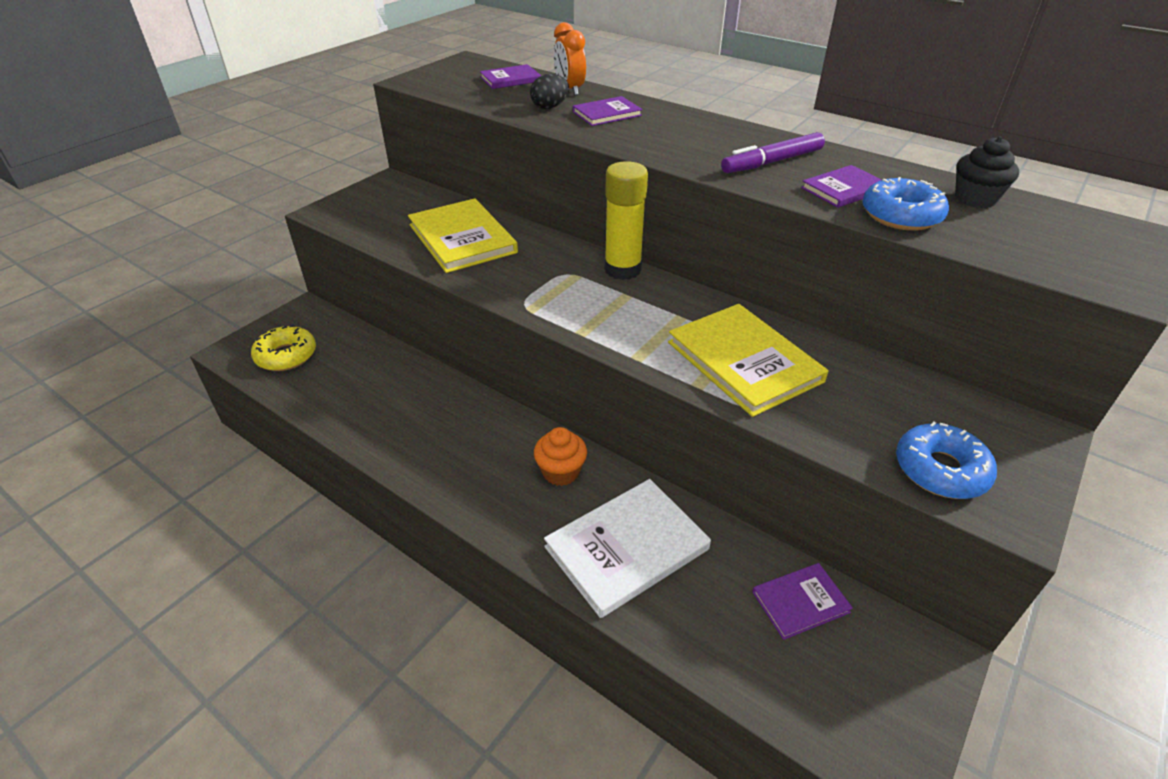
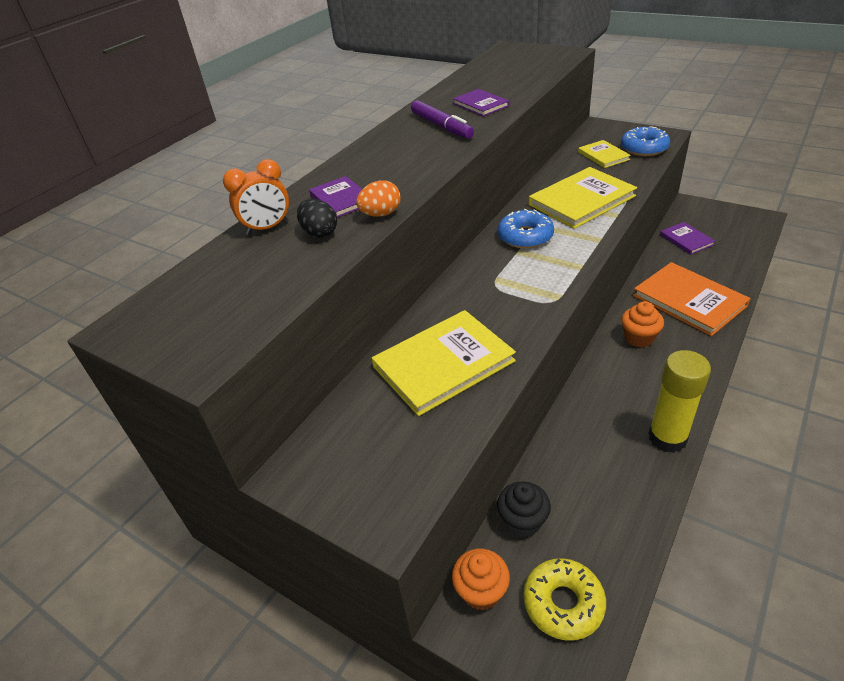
camera: 90 degrees left, 0 degrees up
(320, 320) = (481, 591): none -> orange cupcake
(510, 79) = (220, 274): purple book -> none
(568, 128) = (381, 214): none -> orange egg
(622, 269) = (480, 257): yellow glue stick -> yellow glue stick (667, 438)
(626, 548) = (689, 301): white book -> orange book
(901, 215) = (512, 90): blue donut -> blue donut (525, 236)
(901, 412) = (603, 156): none -> yellow book
(975, 199) = (482, 74): black cupcake -> black cupcake (523, 521)

